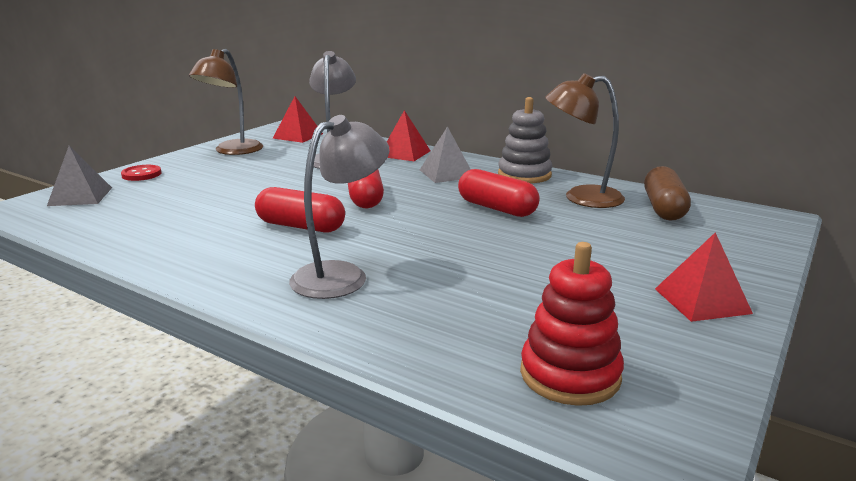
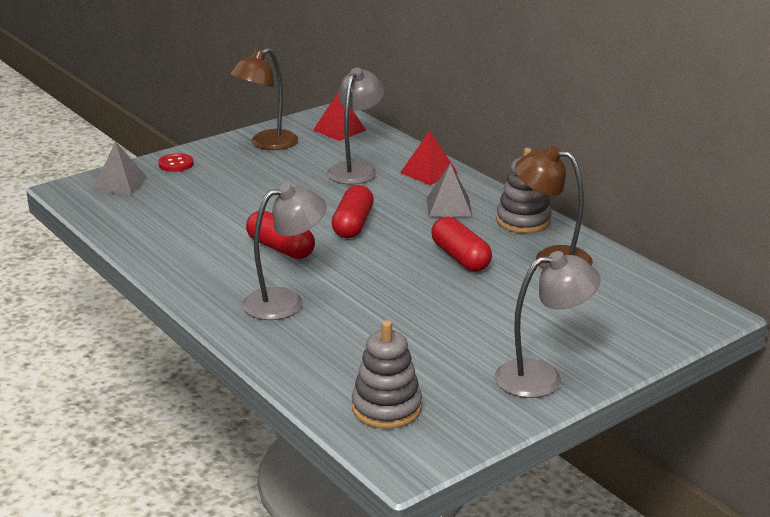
camera: 20 degrees right, 5 degrees up
(570, 375) = (386, 408): red stacking toy -> grey stacking toy
(663, 208) = (617, 285): brown capsule -> none
(702, 301) = (542, 377): red pyramid -> grey lamp

